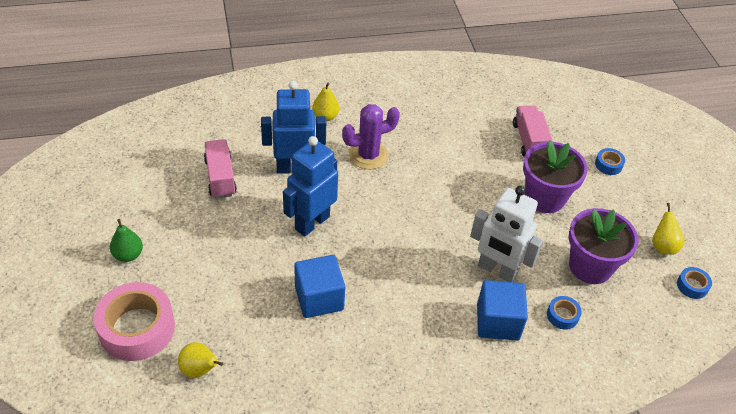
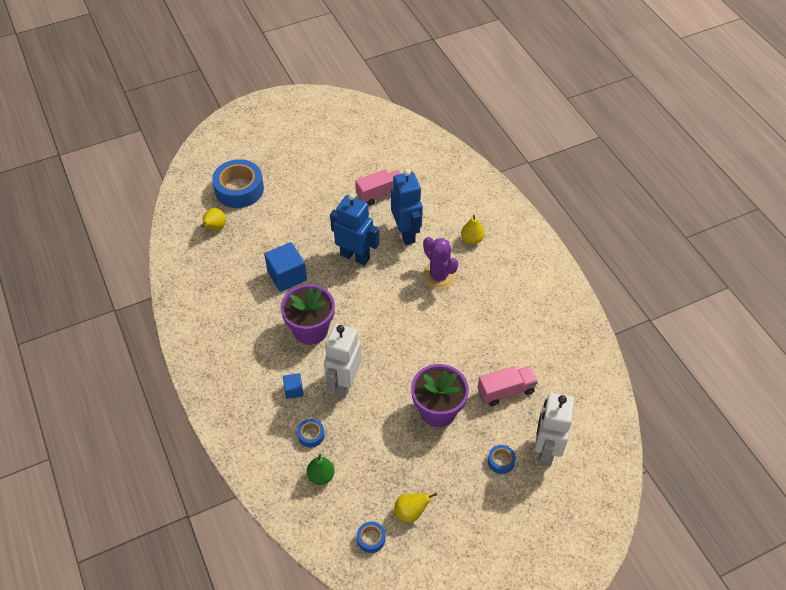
camera: 80 degrees right, 5 degrees up
(128, 255) = (295, 167): green pear -> green pear (321, 476)
(137, 328) = (239, 189): pink tape -> blue tape
(497, 322) = (293, 390): blue cube -> blue cube, size x0.53
(590, 266) = (369, 453): purple flower pot -> purple flower pot (310, 330)
(599, 131) = (545, 450): none -> white robot

